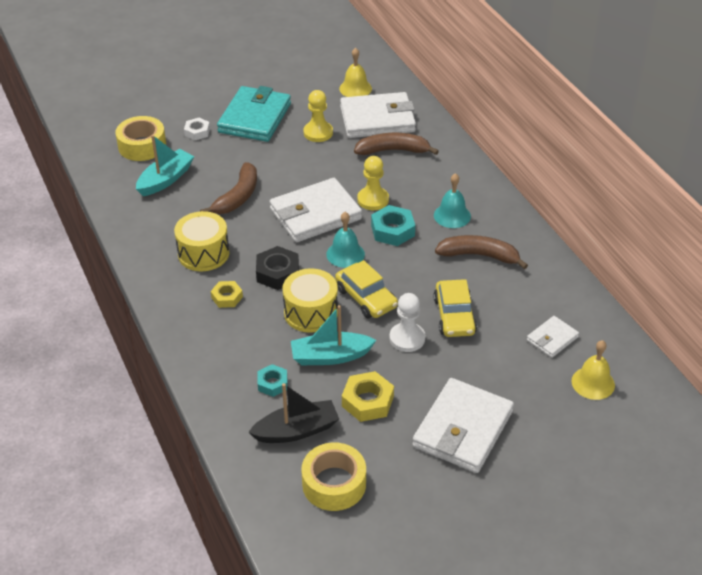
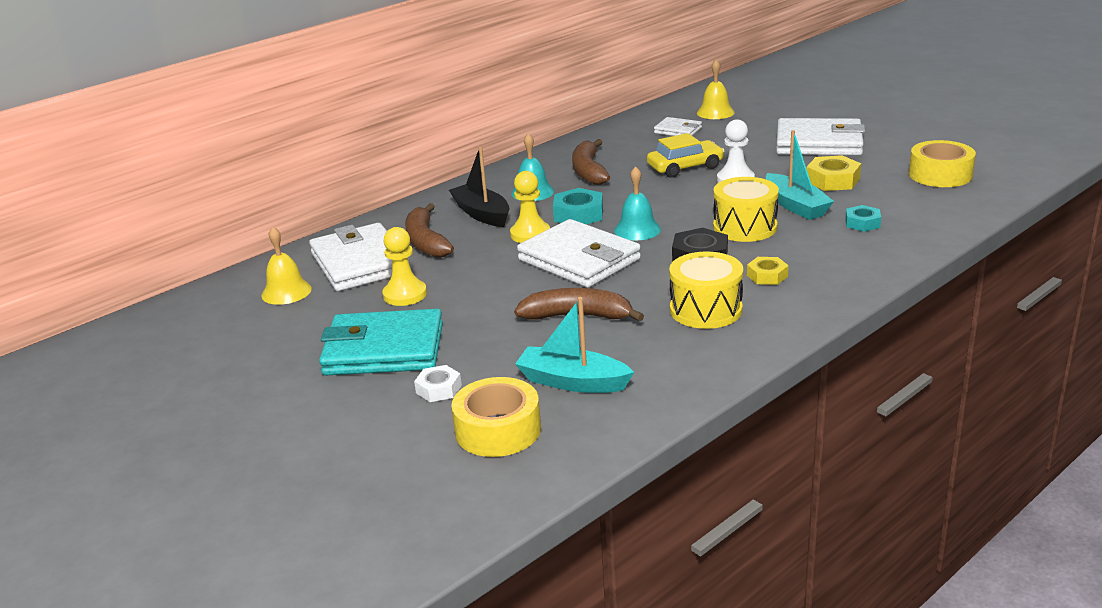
camera: 105 degrees left, 15 degrees down
(296, 430) = (904, 200): black boat -> black boat (482, 214)
(366, 298) = (697, 207): yellow car -> none

